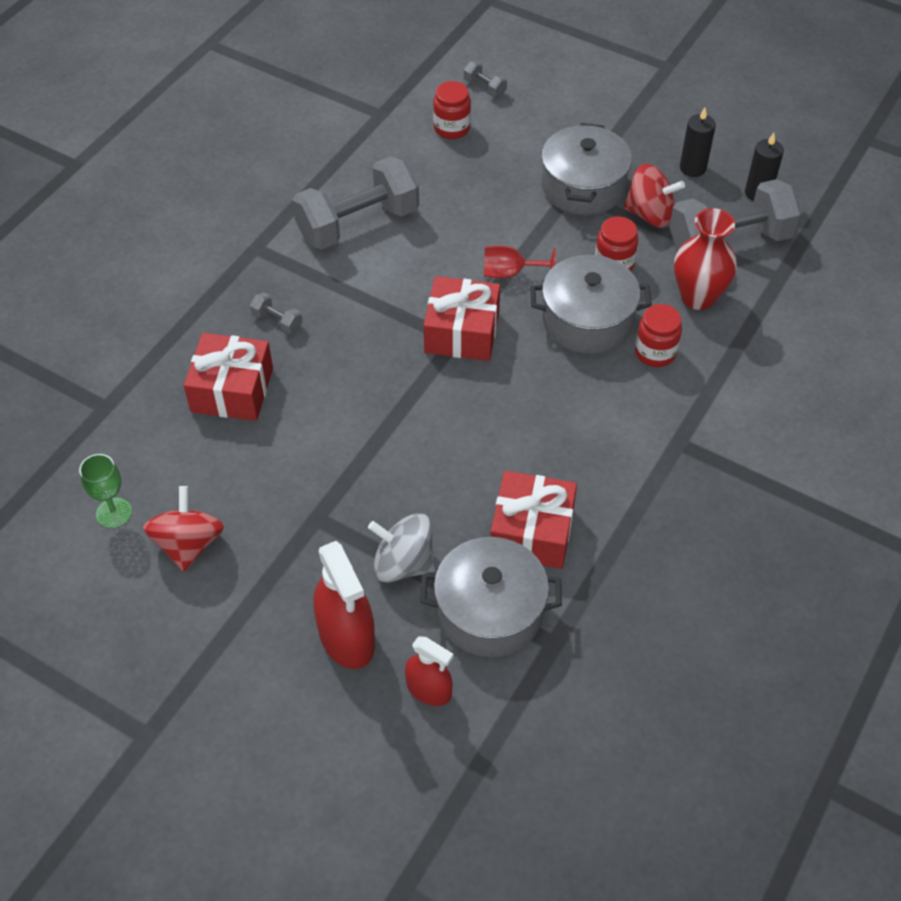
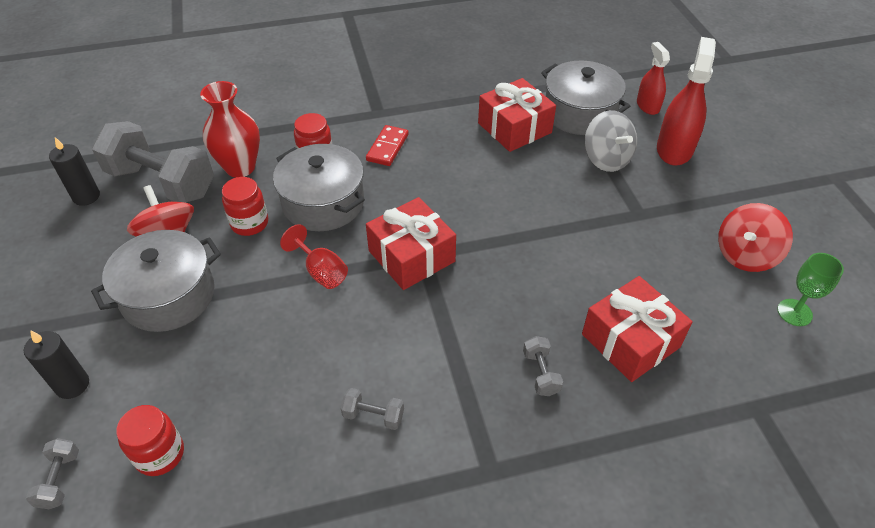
camera: 135 degrees left, 5 degrees down
(358, 224) = (373, 416): grey dumbbell -> grey dumbbell, size x0.41
(614, 411) = (387, 147): none -> red domino
(692, 168) = (82, 246): black candle -> black candle (72, 385)

